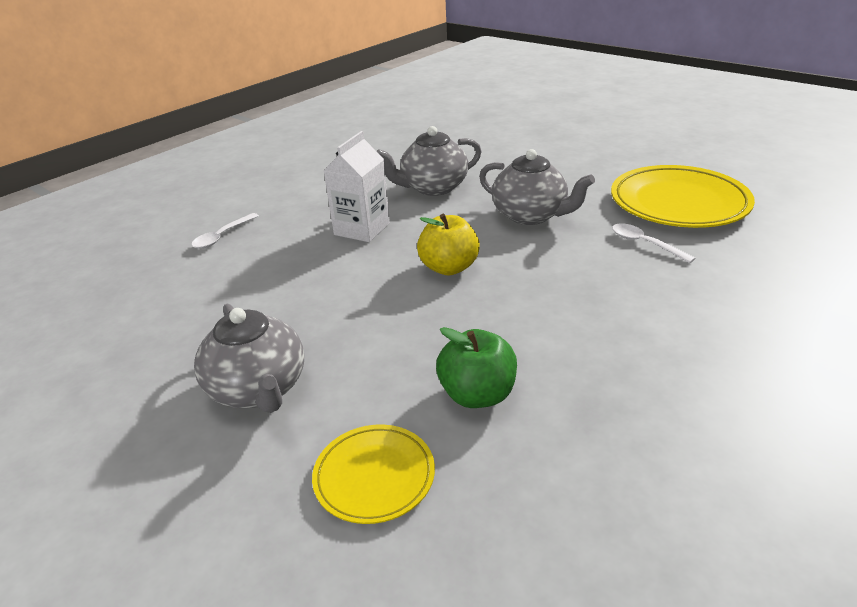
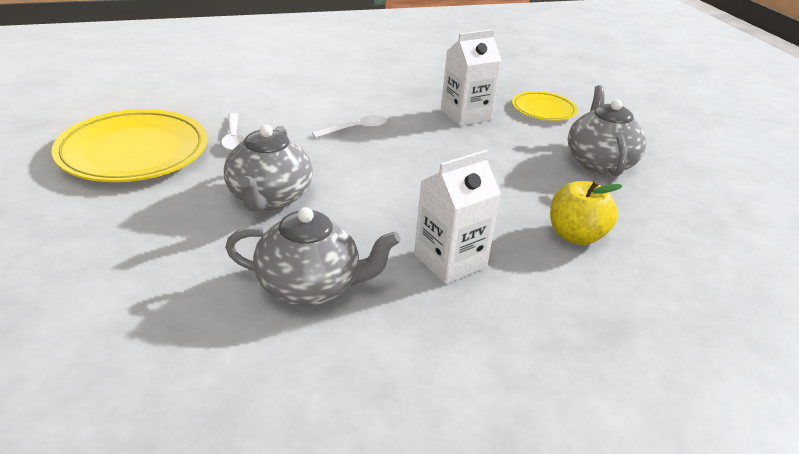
camera: 155 degrees left, 0 degrees up
(222, 236) = (629, 331): white spoon -> white spoon (356, 129)
(449, 268) = (405, 183): yellow apple -> yellow apple (576, 236)
(477, 394) = (465, 115): green apple -> white carton
(530, 215) = (269, 198): grey teapot -> grey teapot turned 150 degrees counterclockwise

